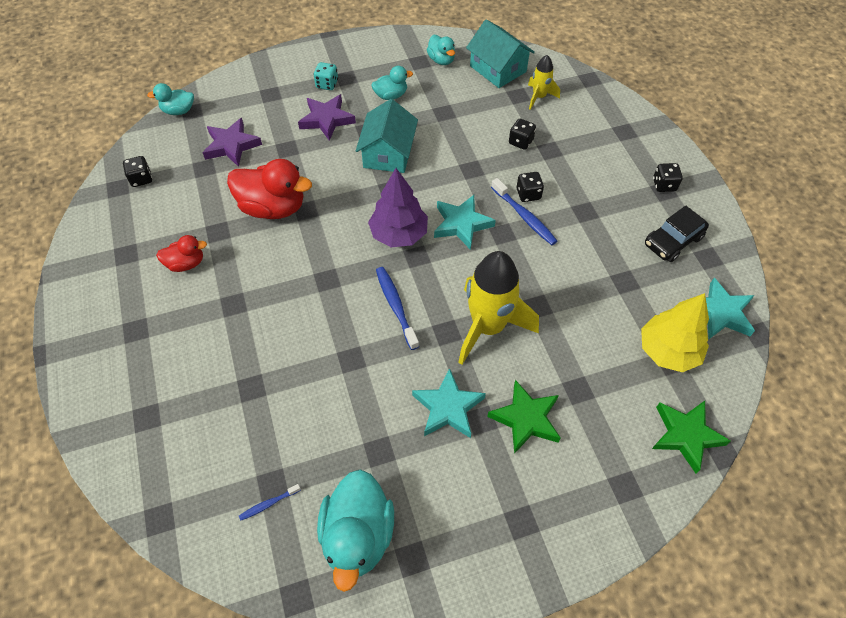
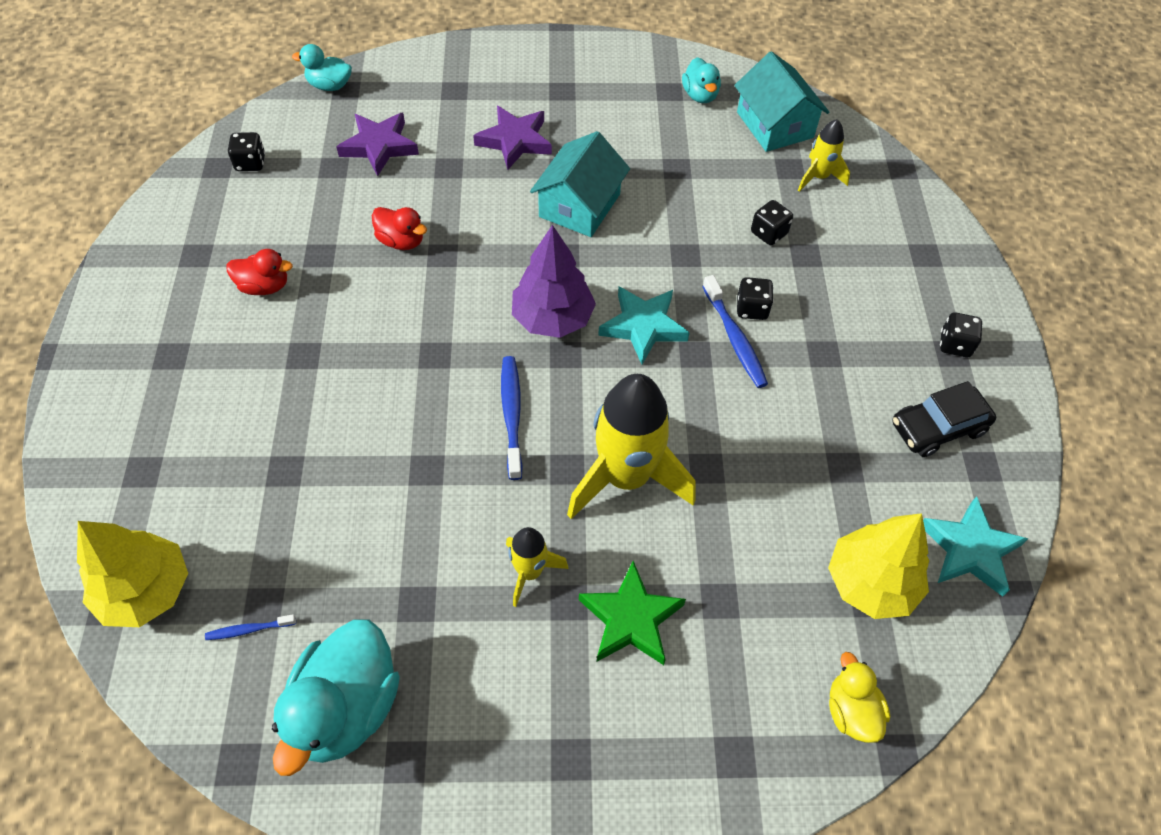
camera: 15 degrees right, 0 degrees up
(182, 499) = (146, 591): none -> yellow tree
(273, 207) = (401, 241): red duck -> red duck, size x0.54
(327, 84) = (533, 94): turquoise dice -> none
(391, 95) = (613, 128): turquoise duck -> none
(448, 408) = (530, 572): turquoise star -> yellow rocket
(686, 435) = (851, 711): green star -> yellow duck

